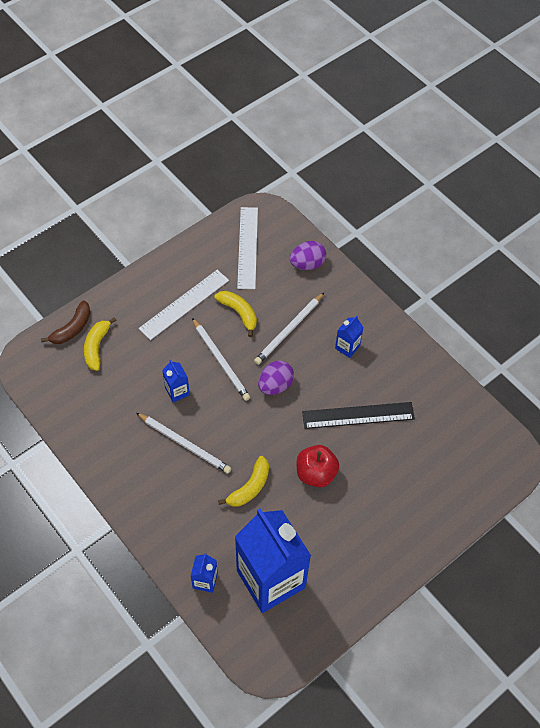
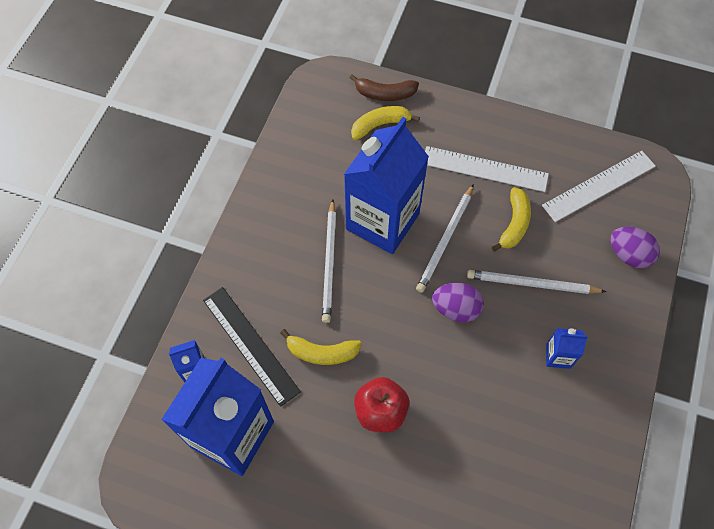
camera: 60 degrees right, 5 degrees up
(177, 391) = (382, 221): blue carton -> blue carton, size x2.46
(358, 415) = (481, 416): black ruler -> black ruler (250, 345)

